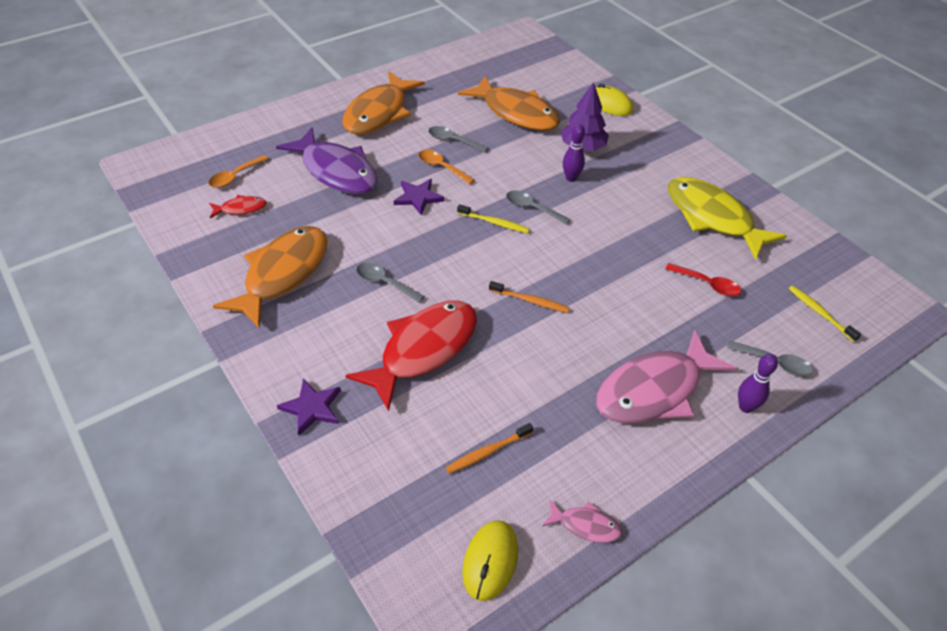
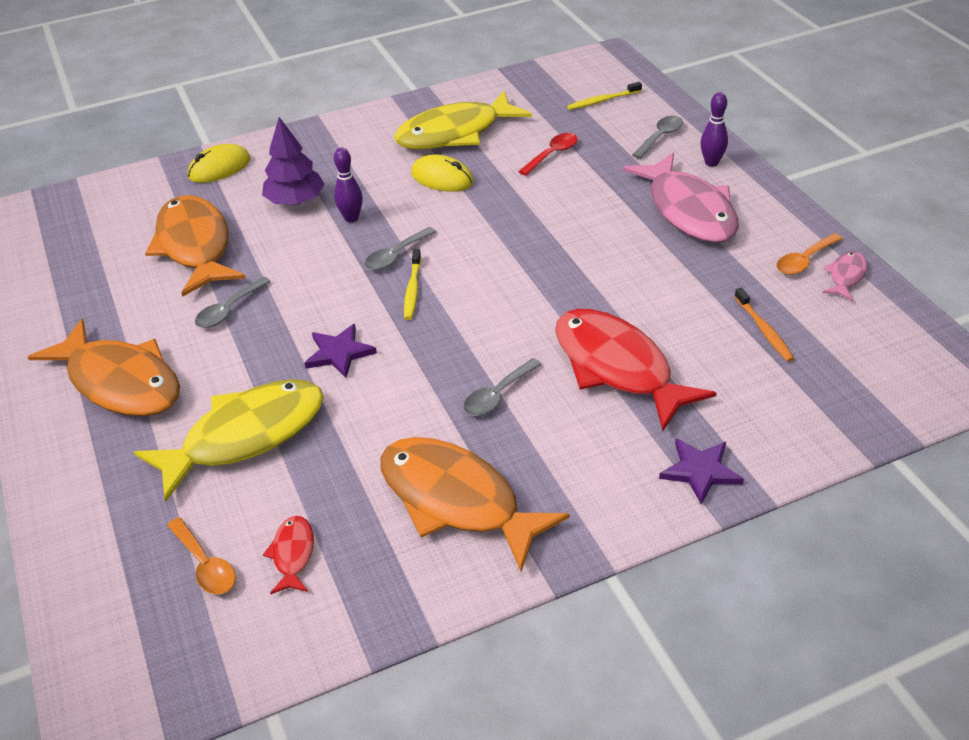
camera: 75 degrees left, 5 degrees down
(336, 171) = (245, 436): purple fish -> yellow fish
(441, 167) = (283, 326): orange spoon -> orange spoon (804, 261)
(490, 561) = (891, 341): yellow mouse -> yellow mouse (442, 178)
(494, 223) = (412, 289): yellow toothbrush -> yellow toothbrush turned 150 degrees clockwise
(516, 113) = (195, 246): orange fish -> orange fish turned 75 degrees counterclockwise
(530, 301) = (553, 276): orange toothbrush -> none

